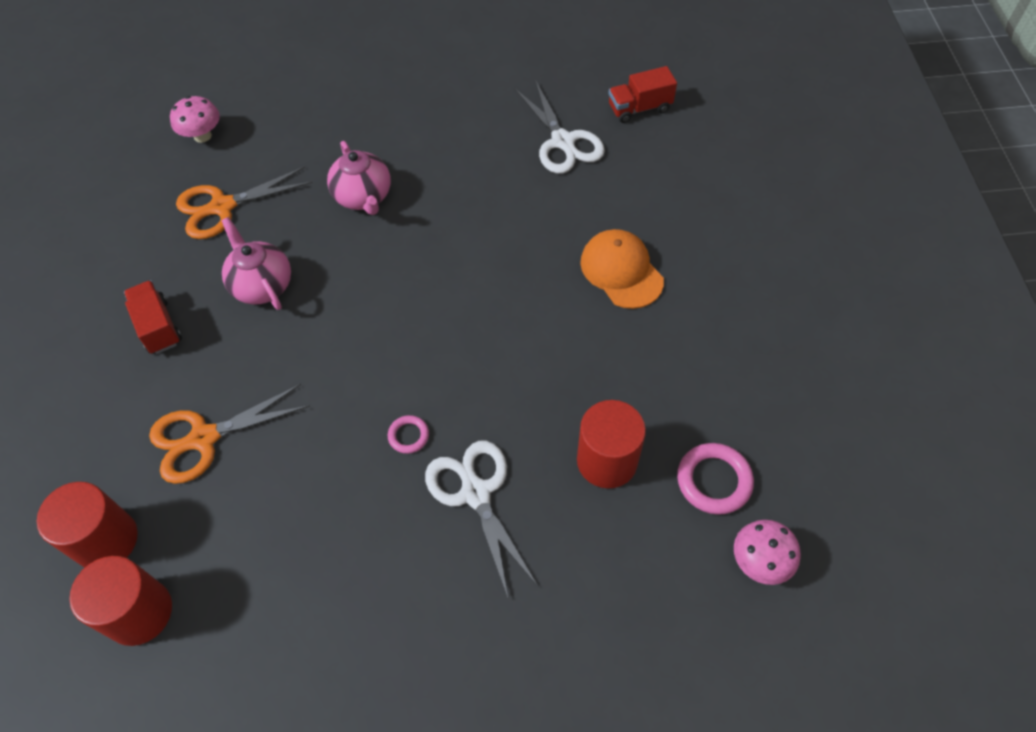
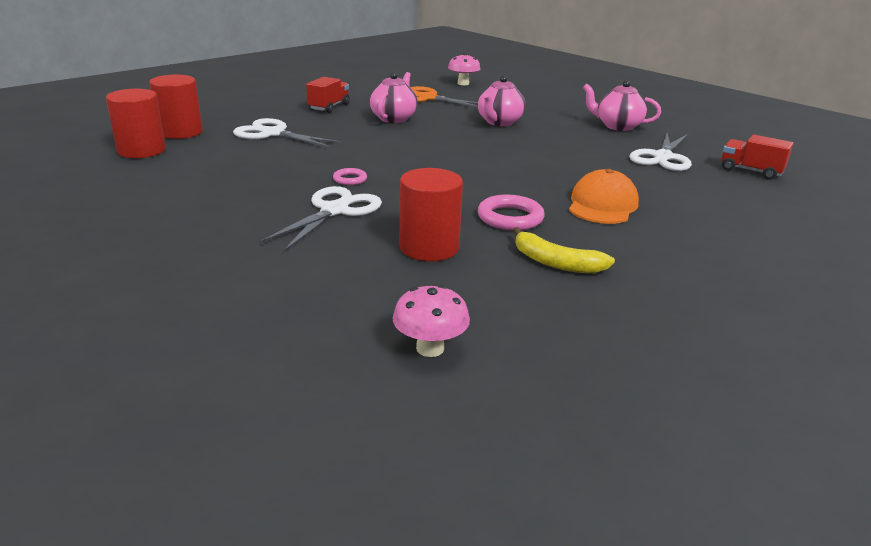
camera: 50 degrees right, 30 degrees down
(204, 438) = (273, 134): orange scissors -> white scissors
(462, 109) = (617, 126): none -> pink teapot
(694, 386) = (556, 263): none -> yellow banana
(714, 481) = (480, 299): pink ring -> pink ring (510, 218)

